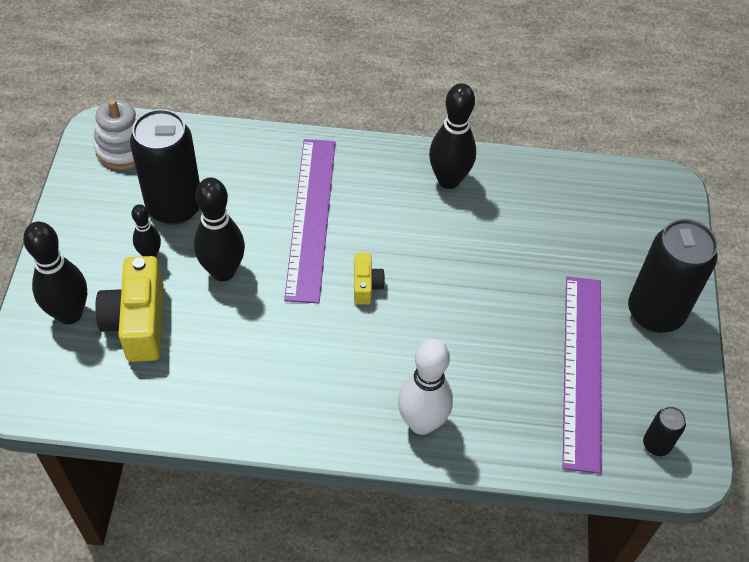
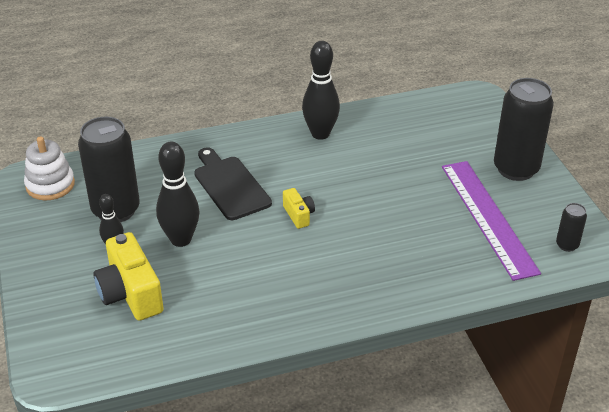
camera: 20 degrees left, 15 degrees down
(69, 313) = (68, 305): black bowling pin -> none
(311, 217) = (230, 186): purple ruler -> black cutting board
(421, 423) = (394, 286): white bowling pin -> none

